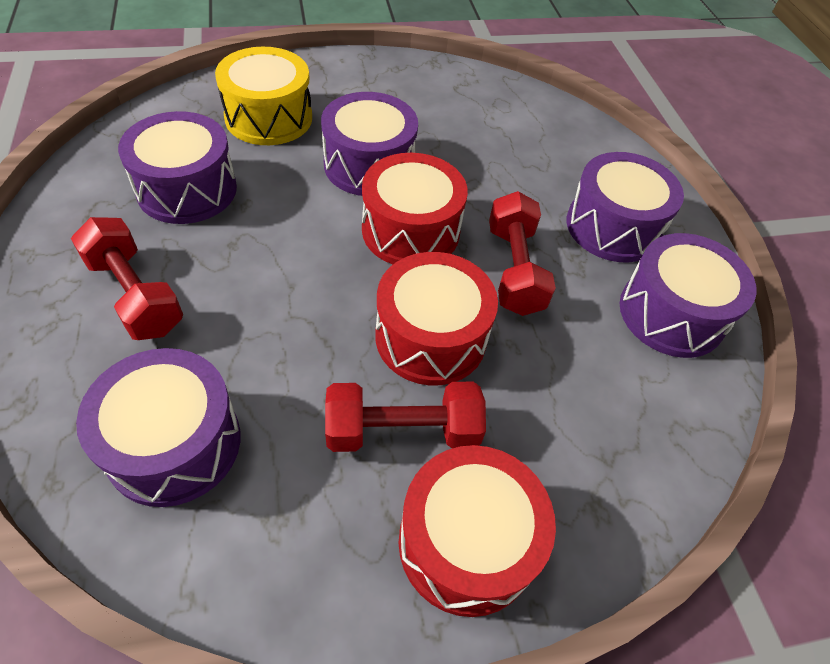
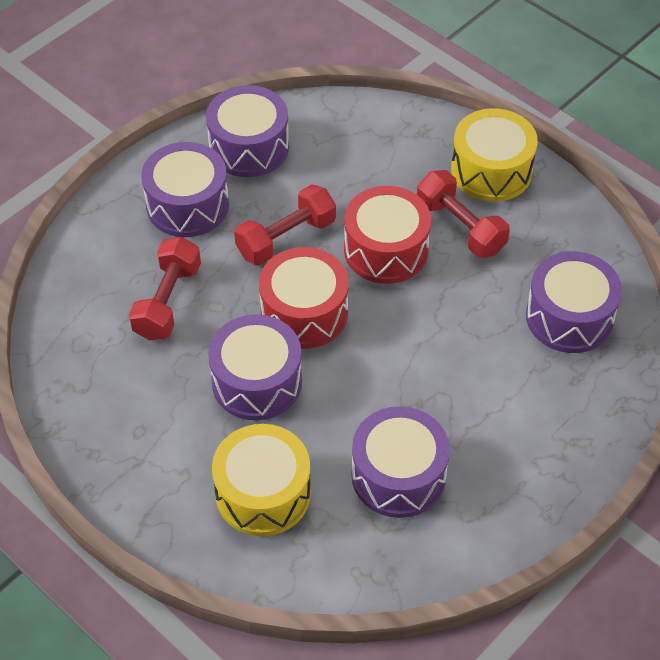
camera: 120 degrees left, 0 degrees up
(135, 295) = (510, 419): red dumbbell -> red dumbbell (167, 301)
(467, 542) = (491, 171): red drum -> yellow drum

